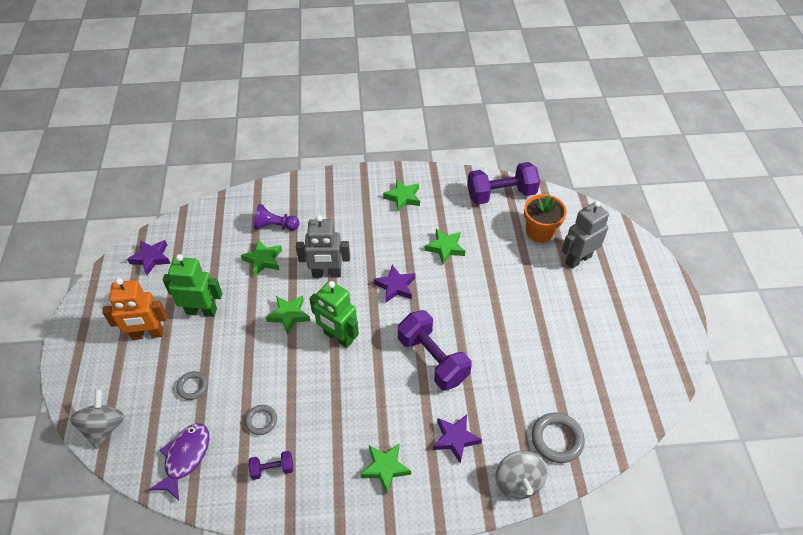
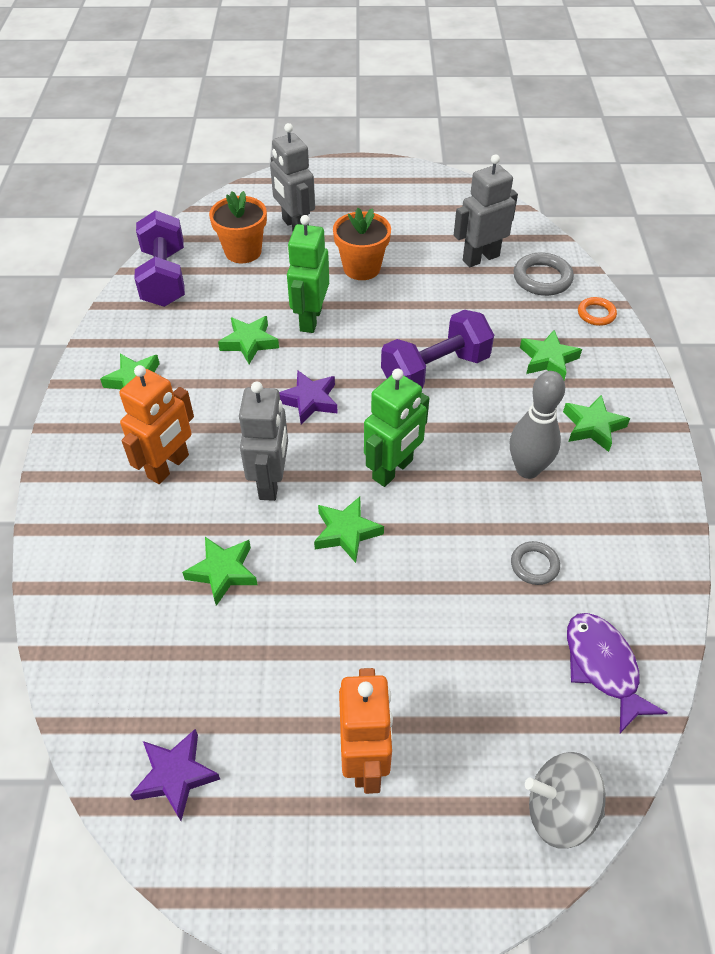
camera: 85 degrees left, 0 degrees up
(185, 457) = (603, 667): purple fish -> purple fish turned 45 degrees clockwise
(192, 387) = (477, 667): grey ring -> none
(201, 311) = (322, 666): green robot -> green robot (310, 319)
(272, 469) = (608, 549): purple dumbbell -> none
(275, 226) = (148, 555): purple pawn -> none
(337, 224) = (169, 466): none -> orange robot
(341, 419) = (527, 469): none -> grey bowling pin
(455, 439) = (548, 359): purple star -> green star
(518, 482) = (596, 314): grey spinning top -> orange ring
(538, 306) = (361, 268): none -> orange flower pot
(572, 390) = (480, 258): none -> grey robot

